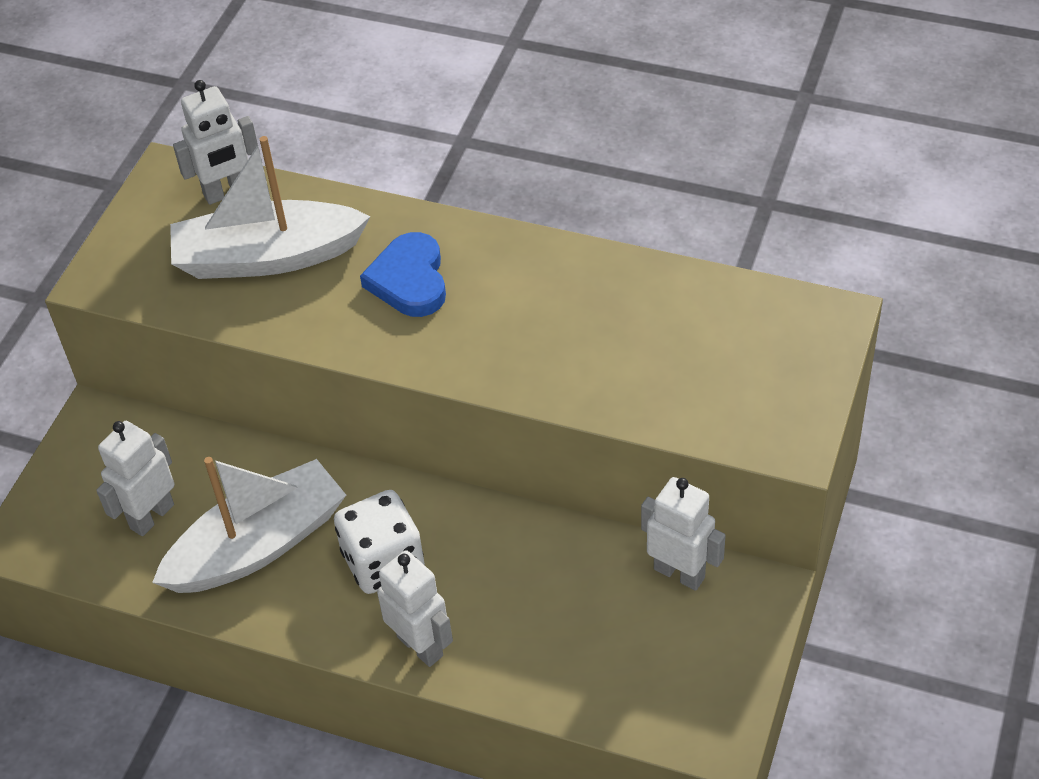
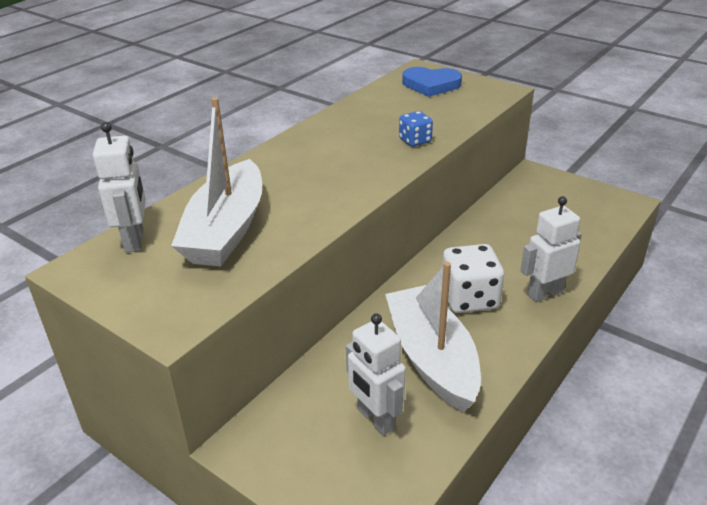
camera: 75 degrees left, 15 degrees down
(409, 280) = (300, 175): blue heart -> blue heart (431, 85)
(552, 372) = (415, 141): none -> blue dice
(679, 573) = (514, 194): white robot -> none

